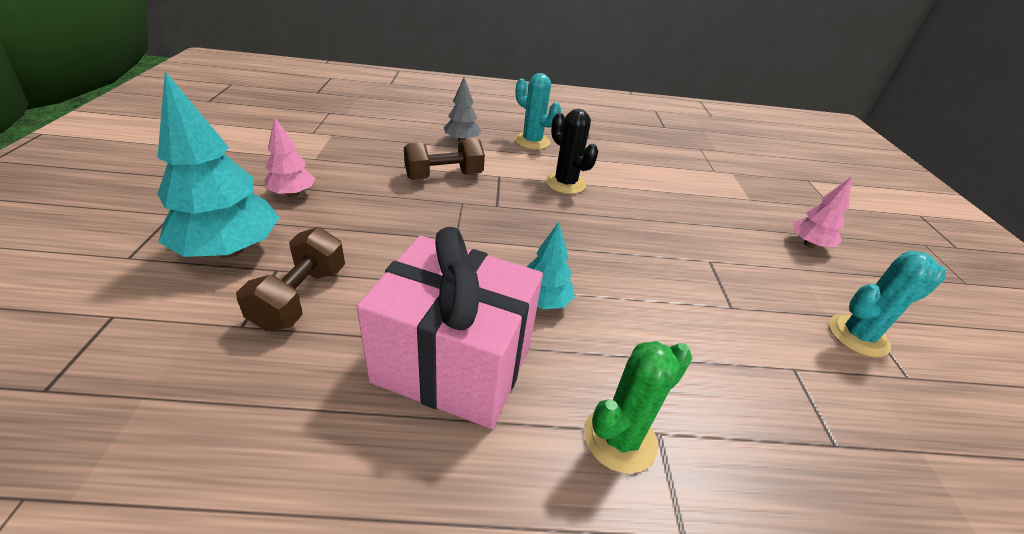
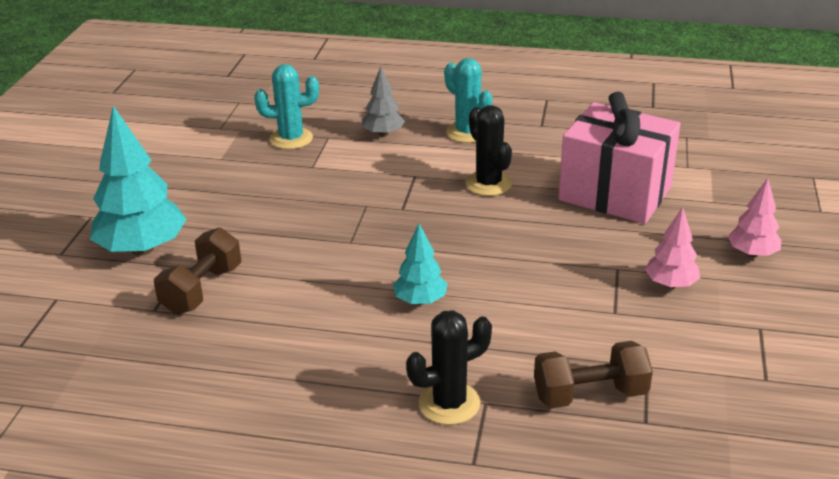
camera: 15 degrees right, 5 degrees down
(292, 194) = (197, 196): pink tree -> pink tree (670, 284)
(444, 176) = (353, 176): brown dumbbell -> brown dumbbell (590, 395)
(453, 363) = (324, 344): pink gift -> pink gift (615, 193)
(620, 438) = (449, 403): green cactus -> black cactus
(858, 336) = (738, 343): turquoise cactus -> turquoise cactus (291, 139)

